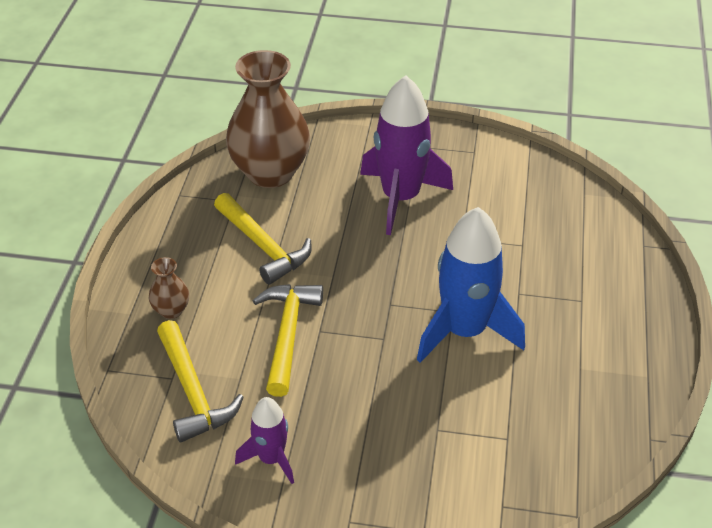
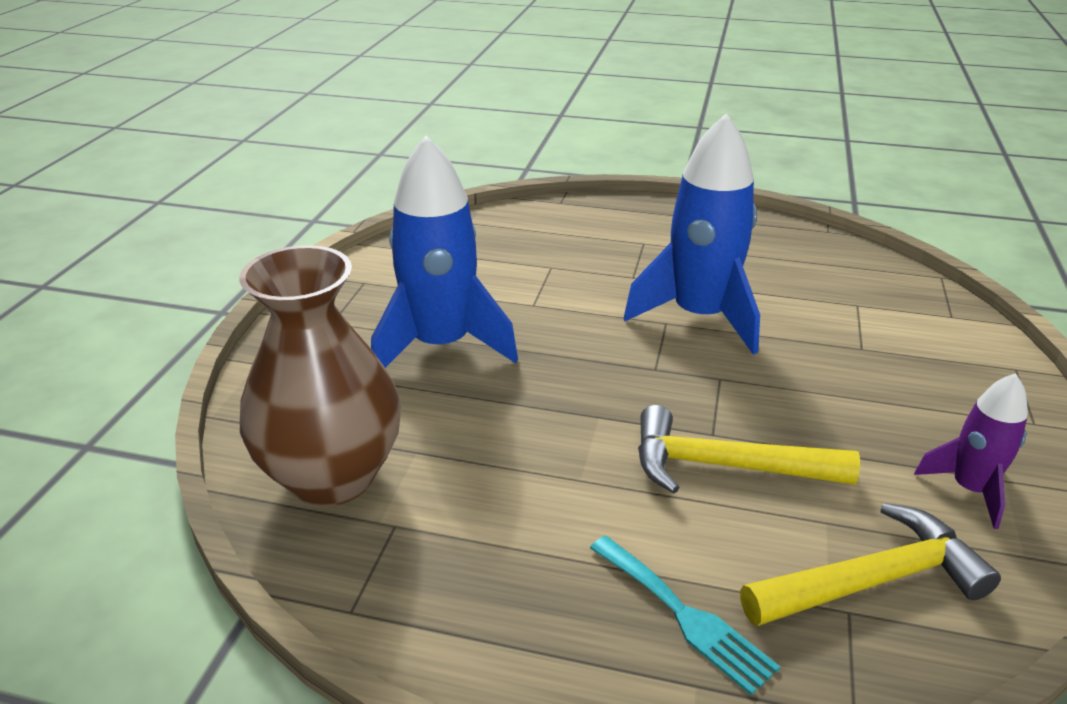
camera: 85 degrees left, 10 degrees down
(171, 310) = (684, 616): brown vase -> turquoise fork
(263, 246) = (524, 489): yellow hammer -> none
(401, 198) = (441, 345): purple rocket -> blue rocket

